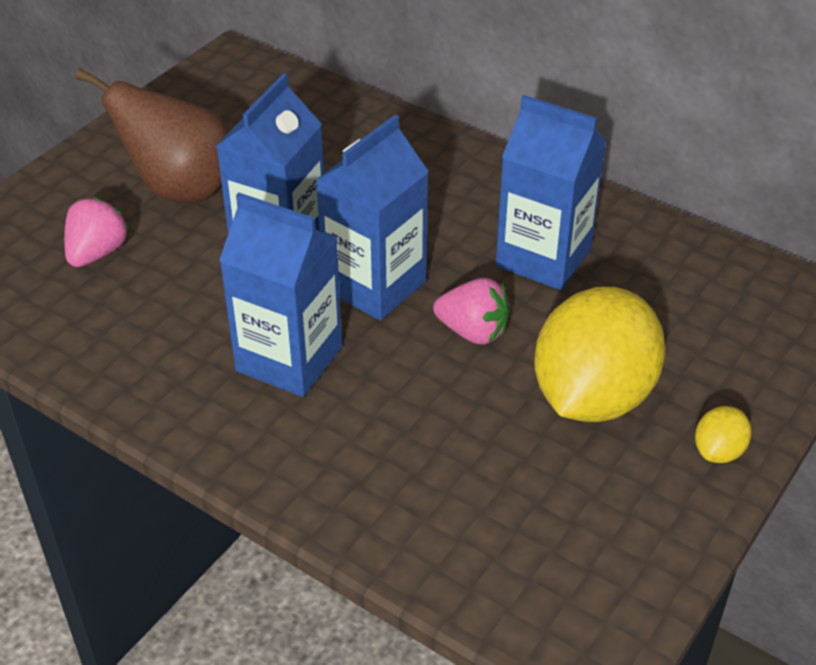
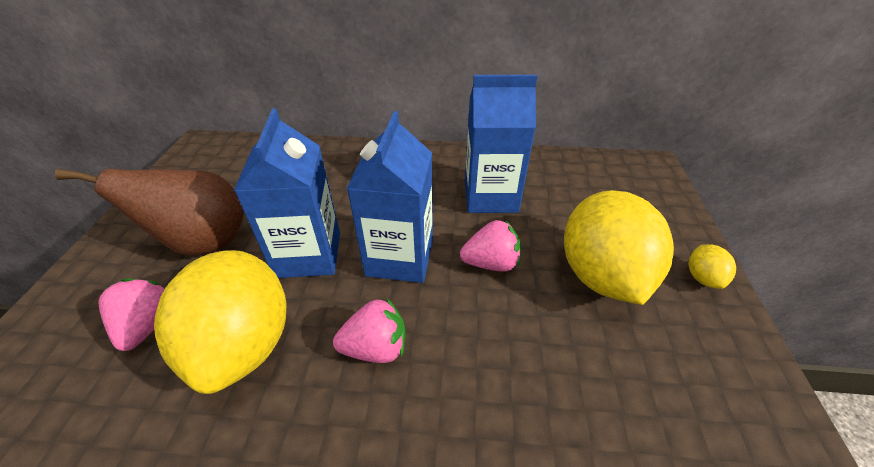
camera: 30 degrees left, 0 degrees up
(173, 304) = (244, 343): none -> yellow lemon
(289, 359) = (376, 347): blue carton -> pink strawberry

